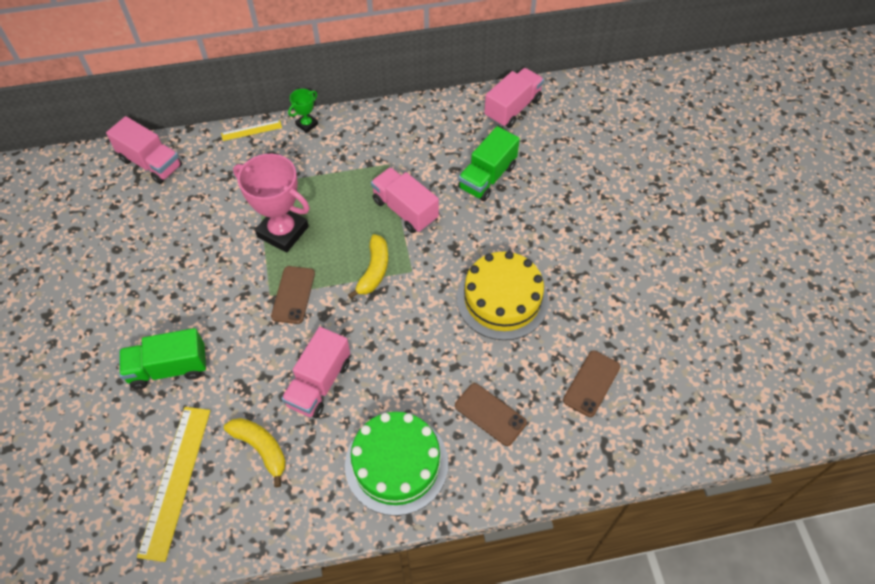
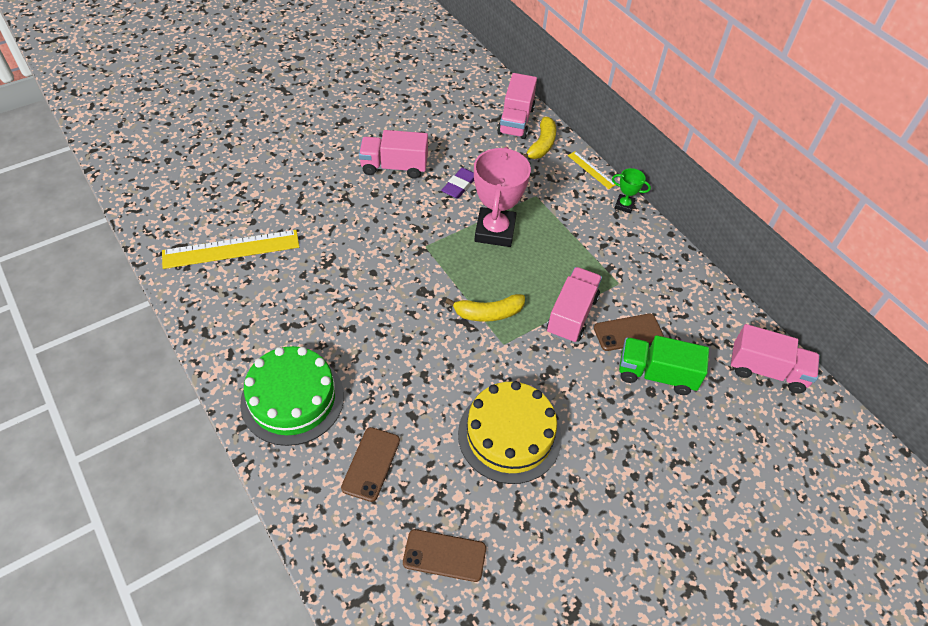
camera: 65 degrees right, 5 degrees down
(169, 368) = (327, 207): green truck -> none
(209, 240) = (459, 185): none -> purple eraser
(261, 448) = (276, 294): yellow banana -> yellow banana (541, 145)
(293, 295) = (433, 262): brown phone -> brown phone (628, 332)
(319, 383) = (352, 312): pink truck -> pink truck (394, 167)

